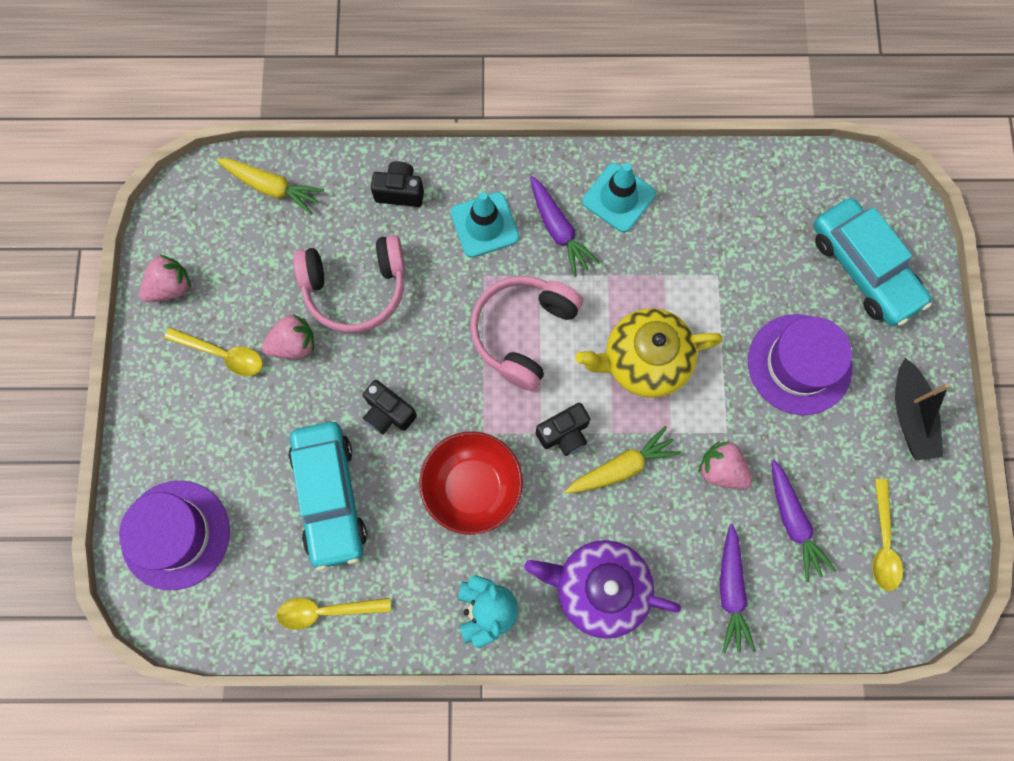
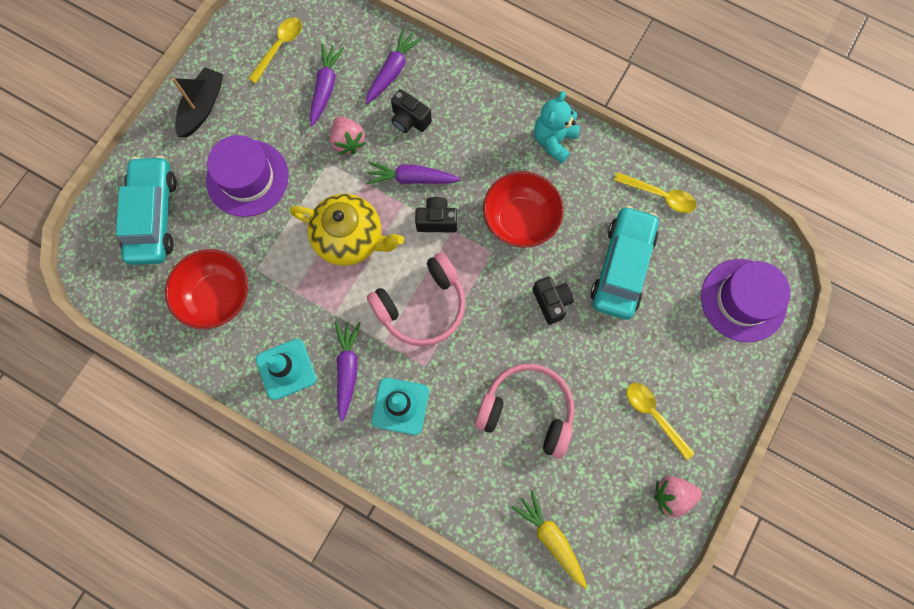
camera: 150 degrees left, 0 degrees up
(294, 344) = (596, 392): pink strawberry -> none
(400, 191) = (450, 473): black camera -> black camera (409, 120)
(599, 588) = (474, 115): purple teapot -> none
(622, 467) = (412, 178): yellow carrot -> purple carrot
(736, 227) = (217, 297): none -> red bowl

